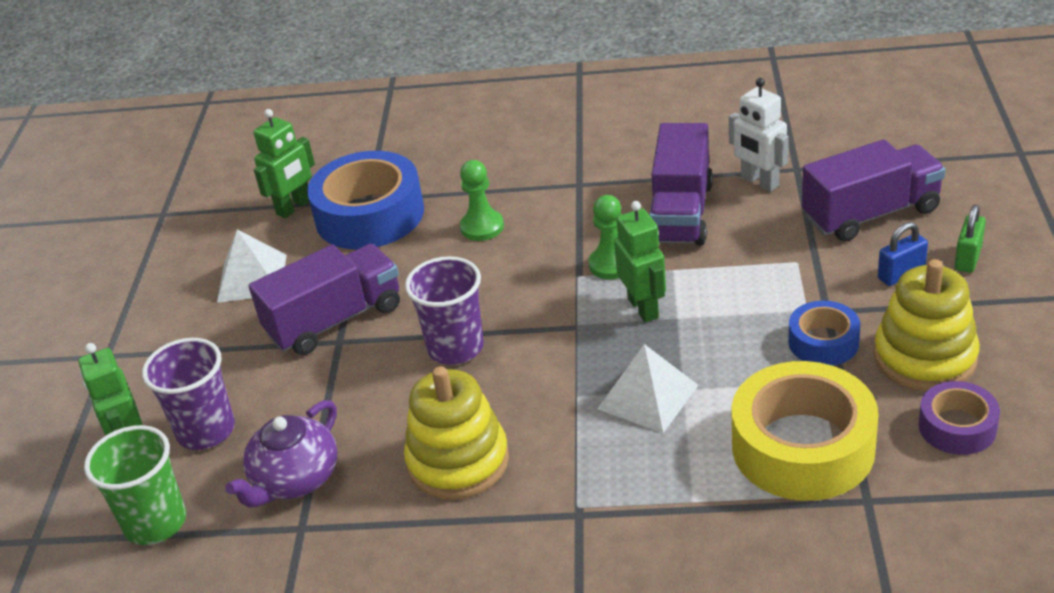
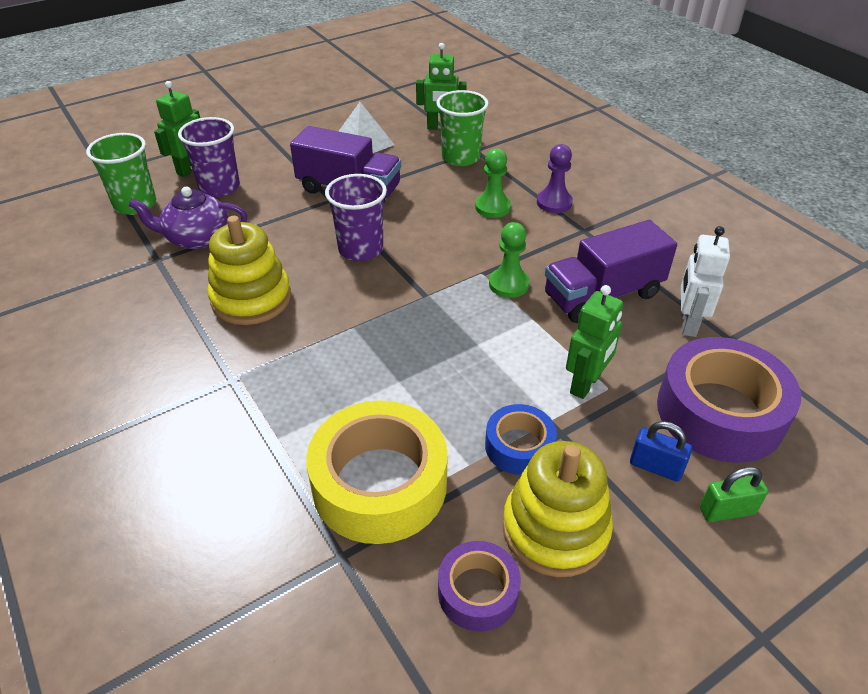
camera: 50 degrees right, 5 degrees up
(369, 215) = (460, 157): blue tape -> green cup
(518, 184) = (554, 203): none -> purple pawn
(643, 308) = (473, 321): green robot -> green robot (586, 384)
(648, 397) = (376, 365): white pyramid -> none
(871, 214) = (720, 412): purple truck -> purple tape

